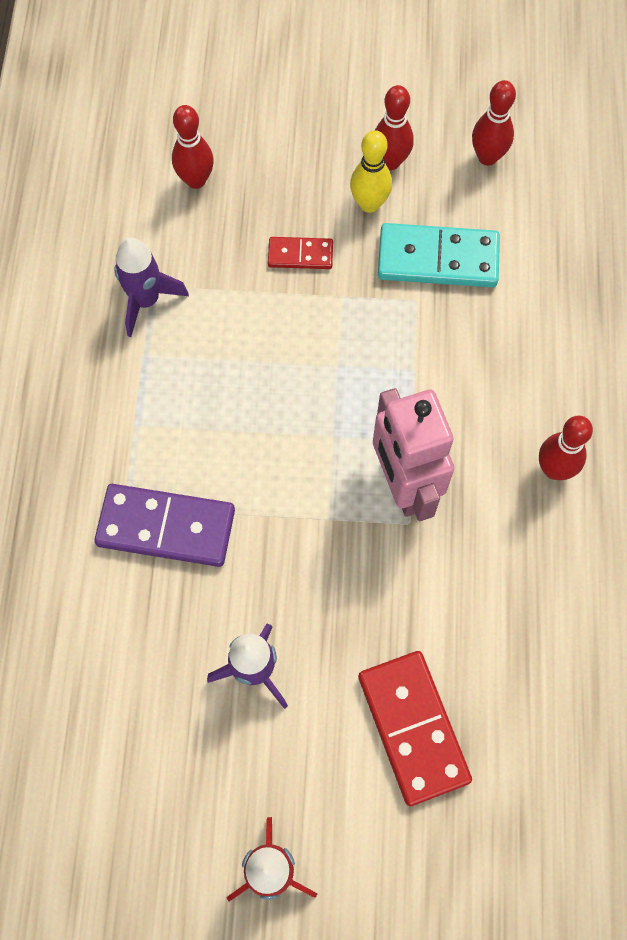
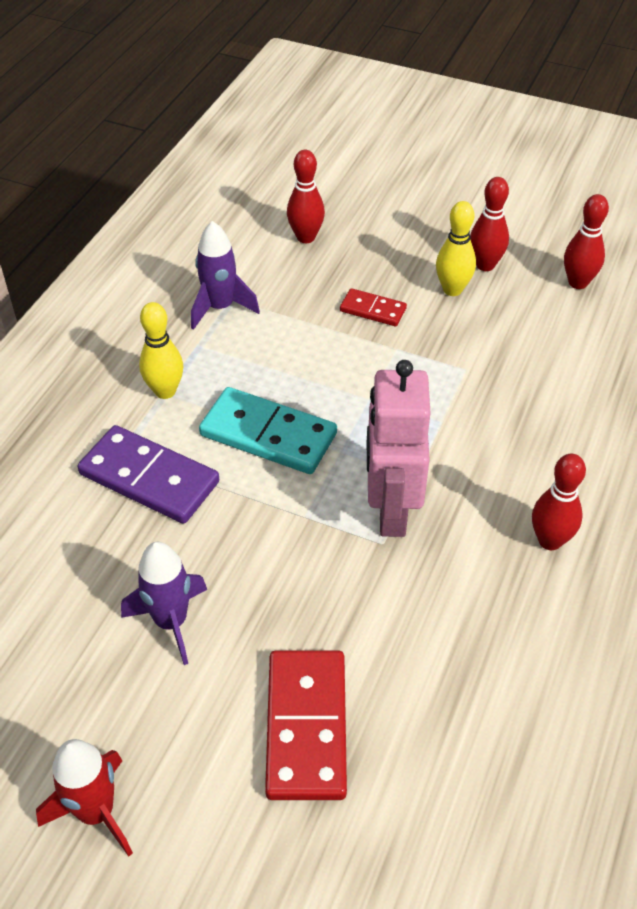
camera: 20 degrees right, 20 degrees down
(136, 422) = (165, 391): none -> yellow bowling pin
(438, 259) = (499, 344): turquoise domino -> turquoise domino (268, 435)

